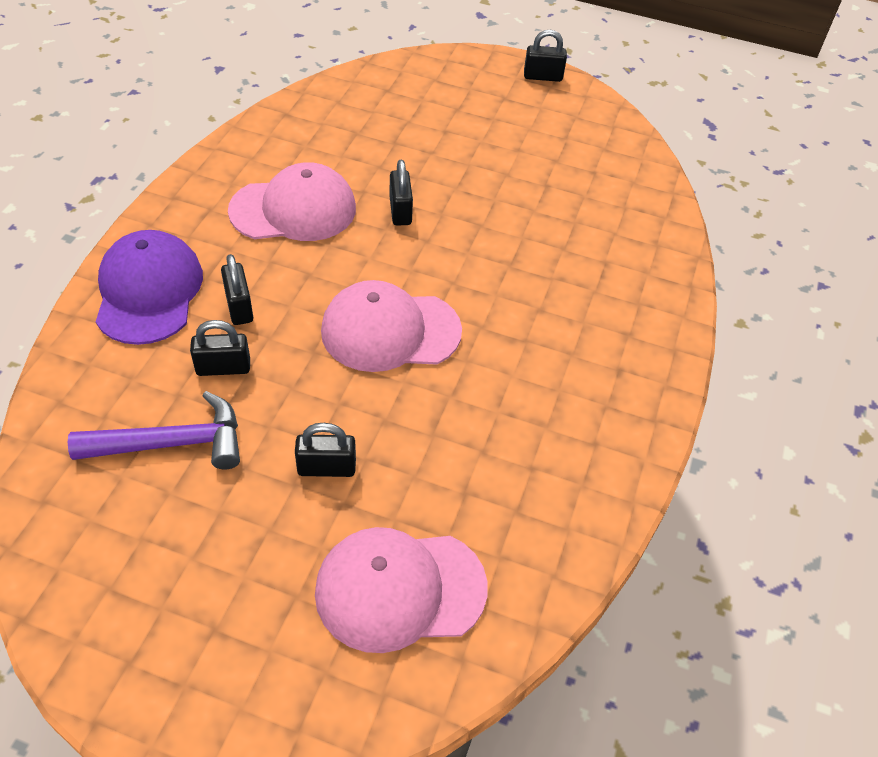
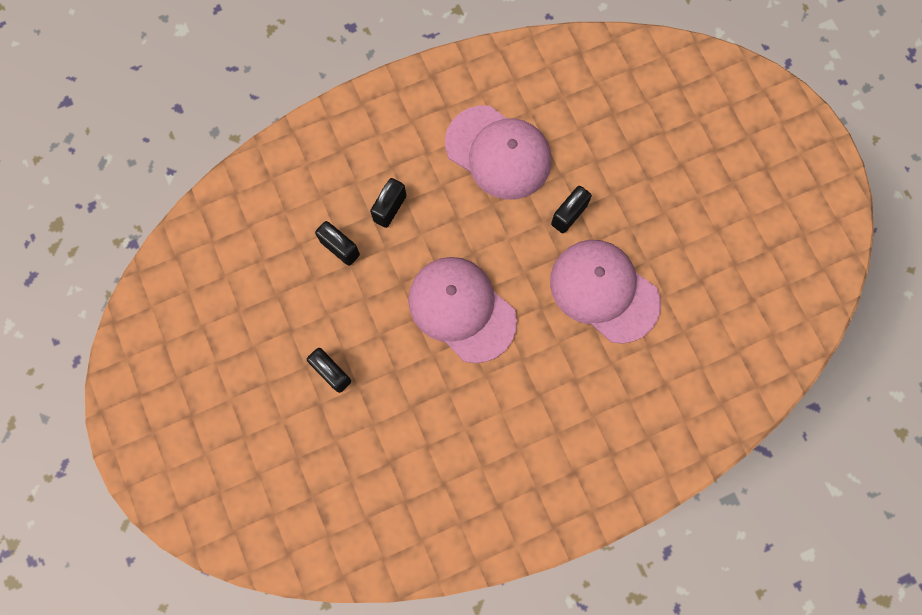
camera: 50 degrees right, 25 degrees up
(149, 291) = (349, 148): purple cap -> none
(173, 443) = (268, 278): purple hammer -> none
(400, 589) = (297, 484): pink cap -> pink cap (604, 291)
(542, 77) = (824, 170): black padlock -> none

